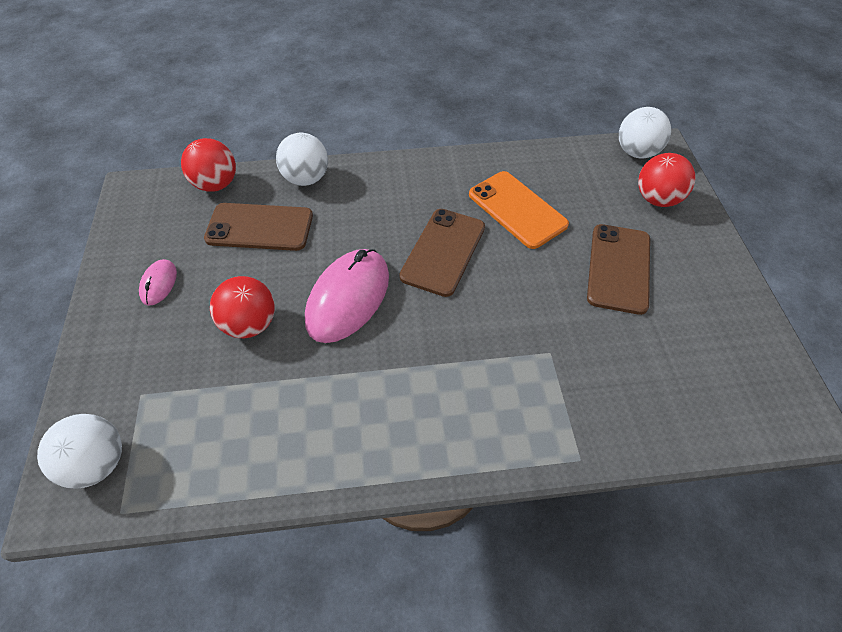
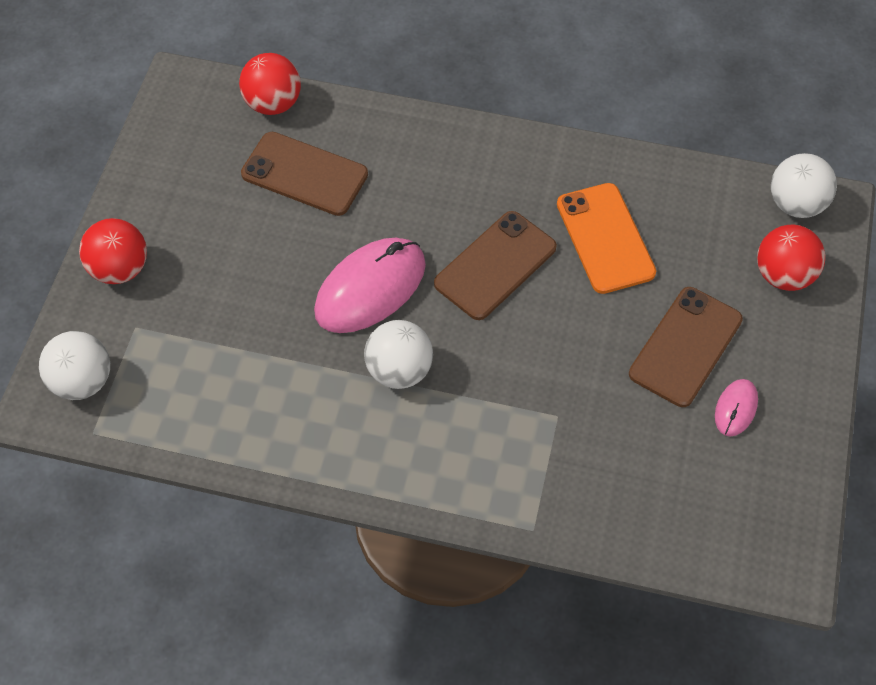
camera: 20 degrees right, 5 degrees up
(159, 283) = (181, 211): pink mouse -> pink mouse (736, 408)
(250, 324) = (260, 286): red ball -> red ball (120, 269)
(306, 179) = (376, 125): white ball -> white ball (399, 370)

